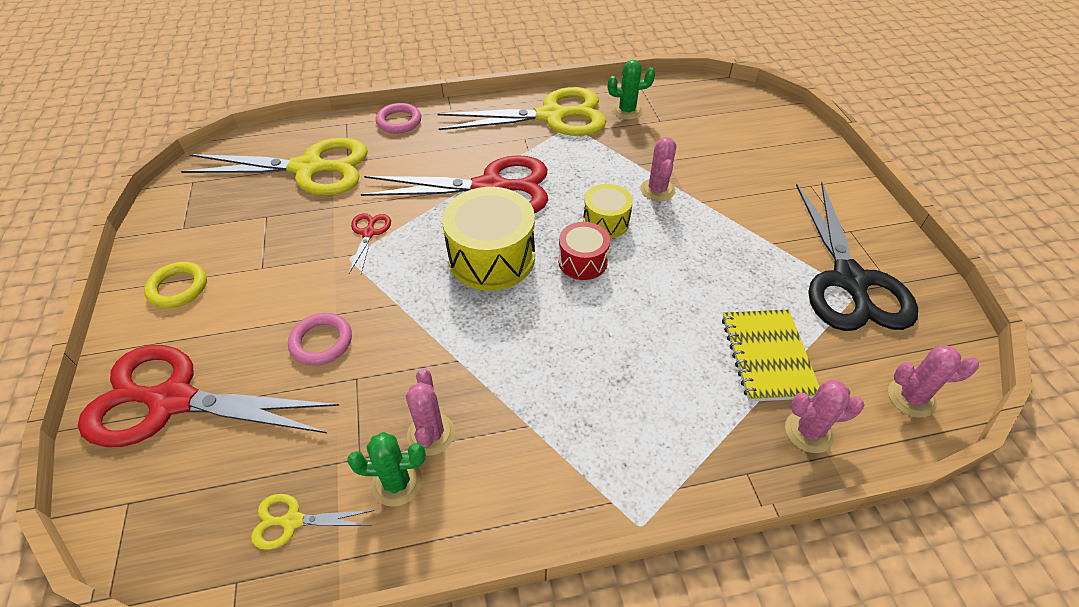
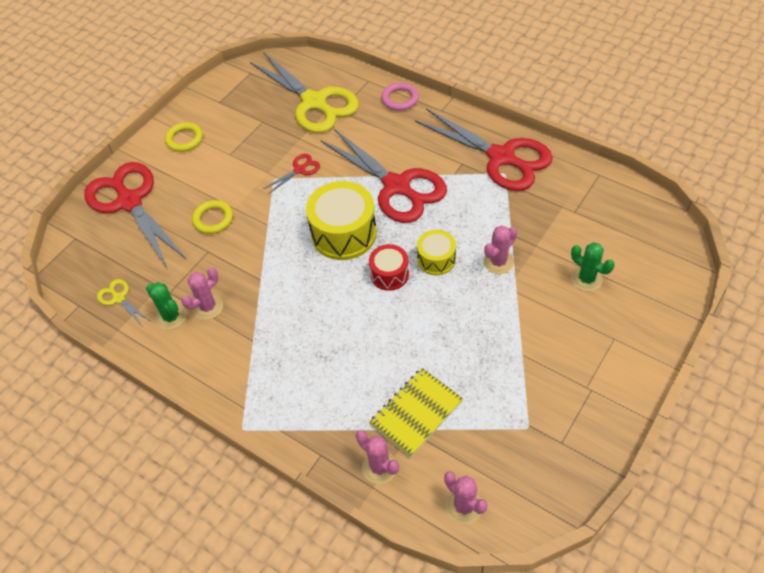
camera: 50 degrees right, 5 degrees up
(321, 342) = (213, 219): pink ring -> yellow ring
(551, 116) = (501, 157): yellow scissors -> red scissors
(627, 111) = (561, 188): green cactus -> green cactus (586, 279)
(849, 281) = (535, 417): black scissors -> none

